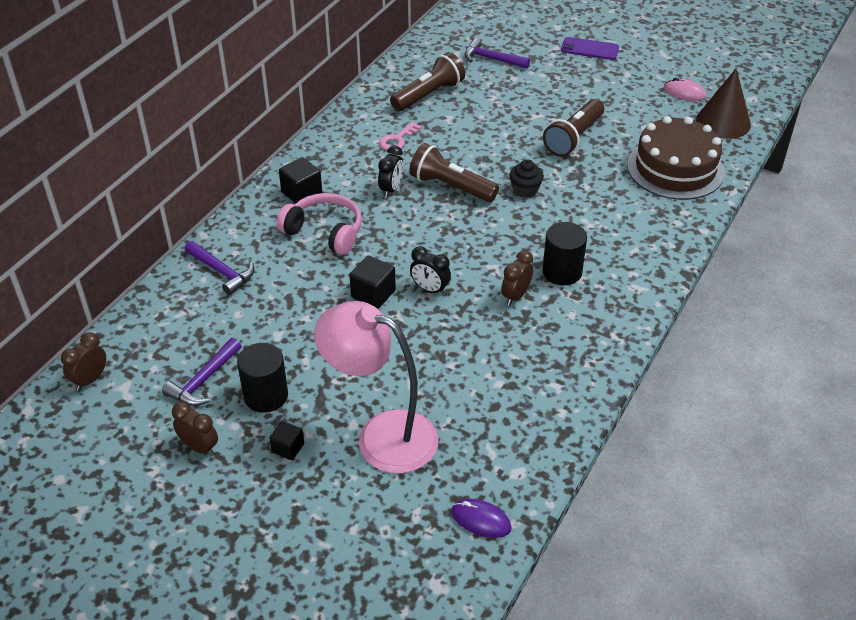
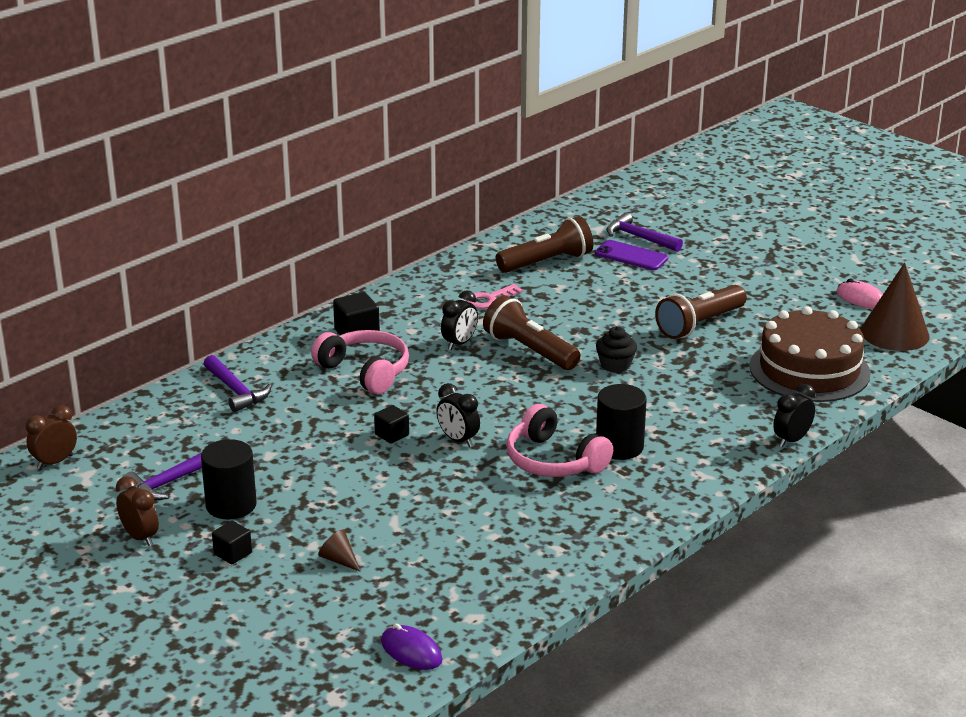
camera: 15 degrees right, 15 degrees down
(373, 294) = (392, 435): black cube -> black cube, size x0.65
(381, 435) = (339, 560): pink lamp -> brown cone
(515, 296) = (553, 461): brown clock -> pink headphones
(589, 49) = (764, 242): purple phone -> purple phone (631, 256)
(691, 240) = (791, 440): none -> black clock

